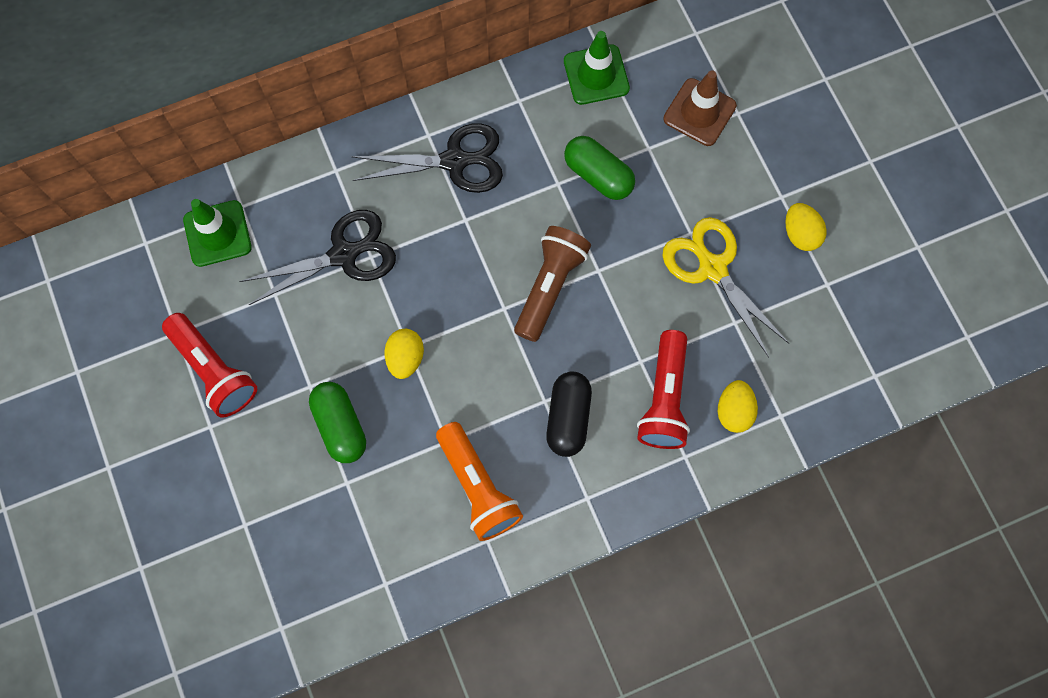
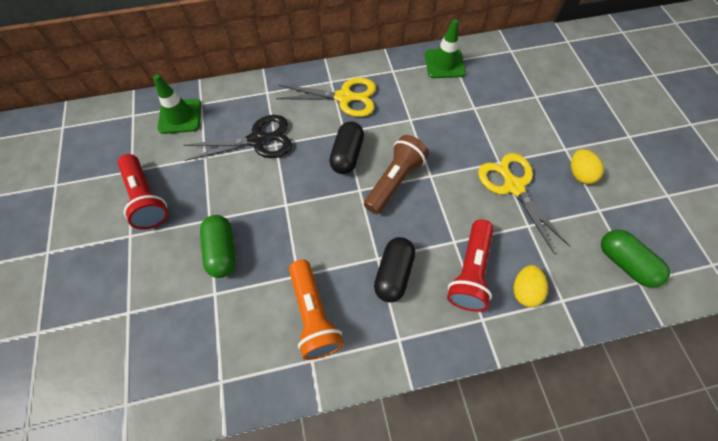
camera: 10 degrees right, 10 degrees down
(405, 358) = (282, 212): yellow egg -> none
(456, 161) = (345, 97): black scissors -> yellow scissors
(477, 257) = (347, 155): none -> black capsule
(598, 175) = (438, 118): green capsule -> green capsule (624, 263)
(699, 112) = (510, 92): brown traffic cone -> none

